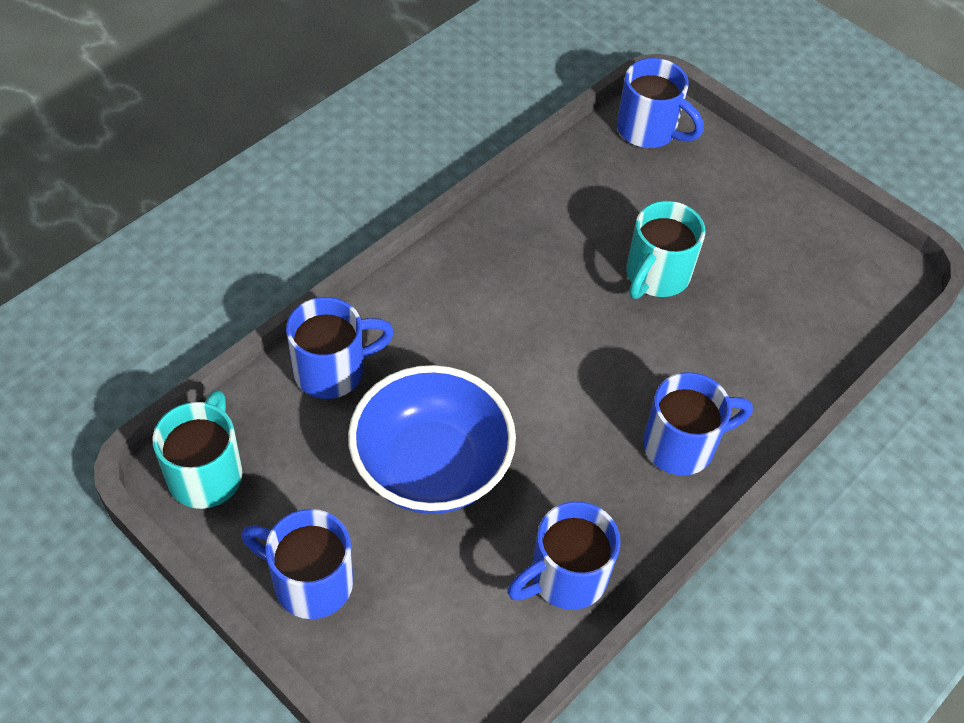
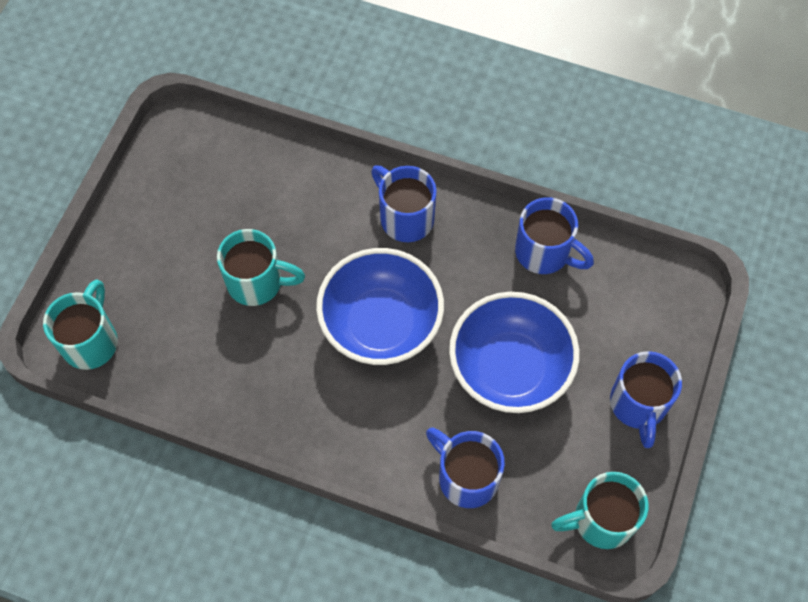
camera: 110 degrees left, 10 degrees up
(551, 366) = (381, 324): none -> blue bowl
(648, 130) = (91, 341): blue mug -> turquoise mug

